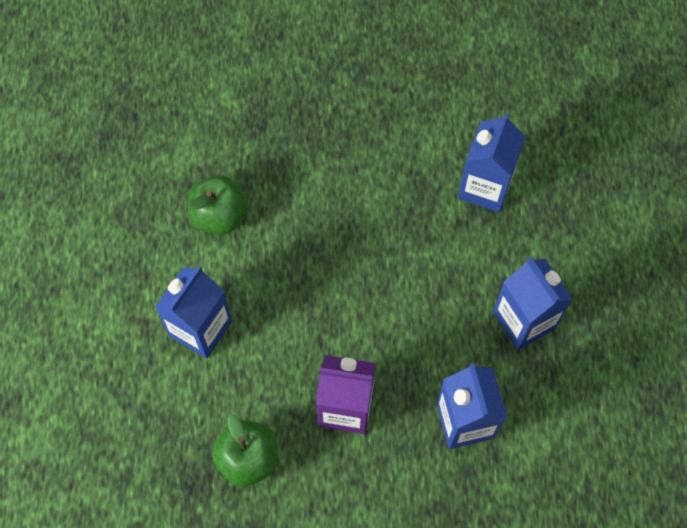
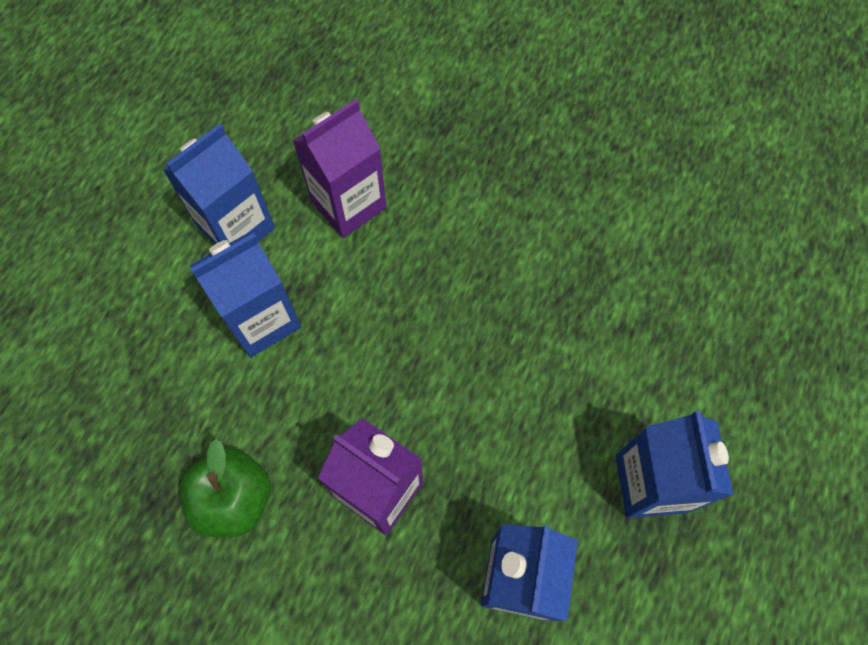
camera: 25 degrees right, 0 degrees up
(219, 216) = (348, 204): green apple -> purple carton
(485, 187) = (673, 299): blue carton -> blue carton (236, 228)

